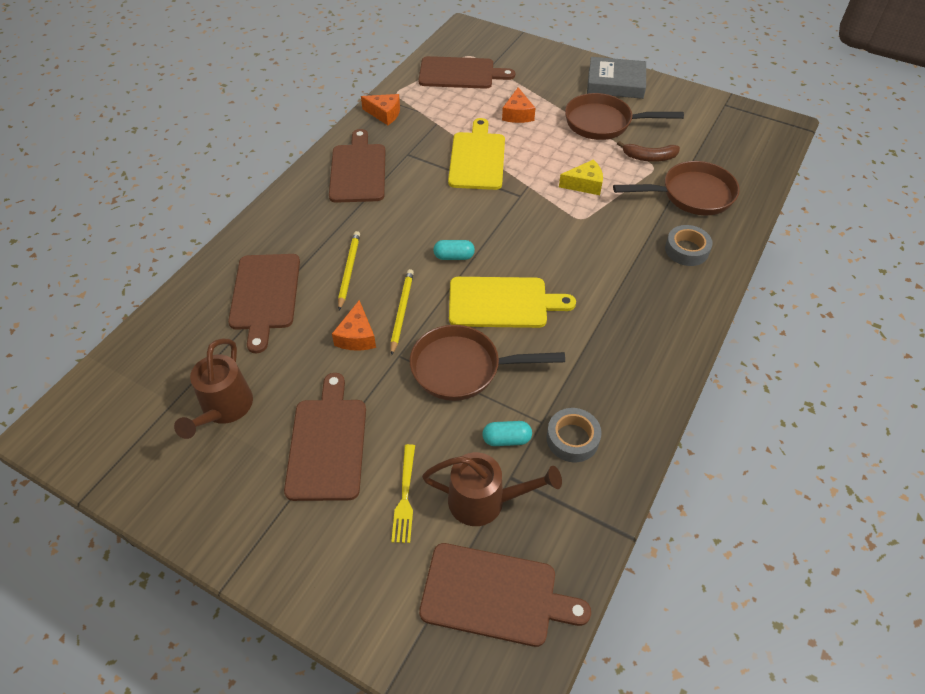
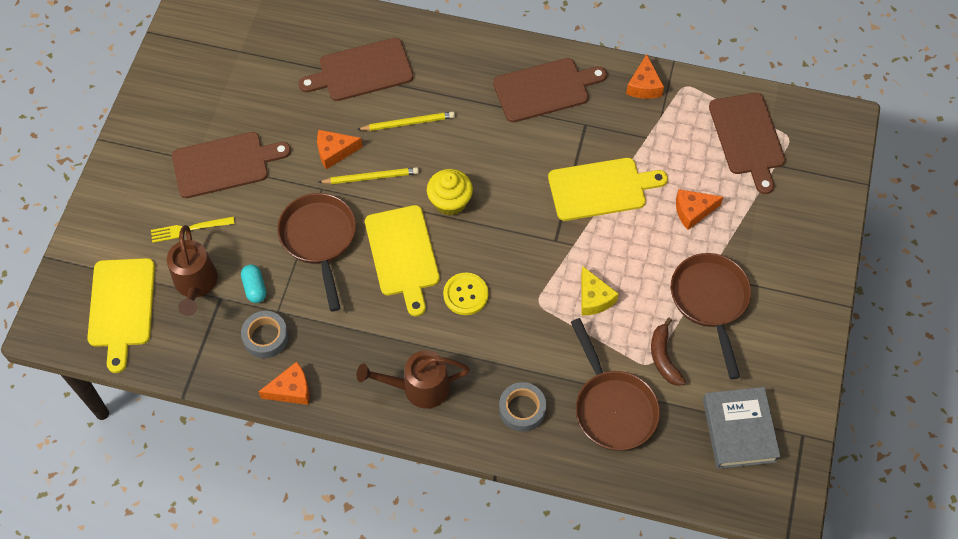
camera: 75 degrees right, 10 degrees up
(224, 409) = (240, 86): brown watering can -> brown watering can (418, 387)
(454, 257) = (450, 201): turquoise capsule -> yellow cupcake
(495, 595) = (121, 307): brown cutting board -> yellow cutting board
(560, 265) = (465, 294): none -> yellow button
(615, 83) = (797, 304): grey book -> grey book (739, 430)
(642, 425) = (291, 390): none -> orange cheese

